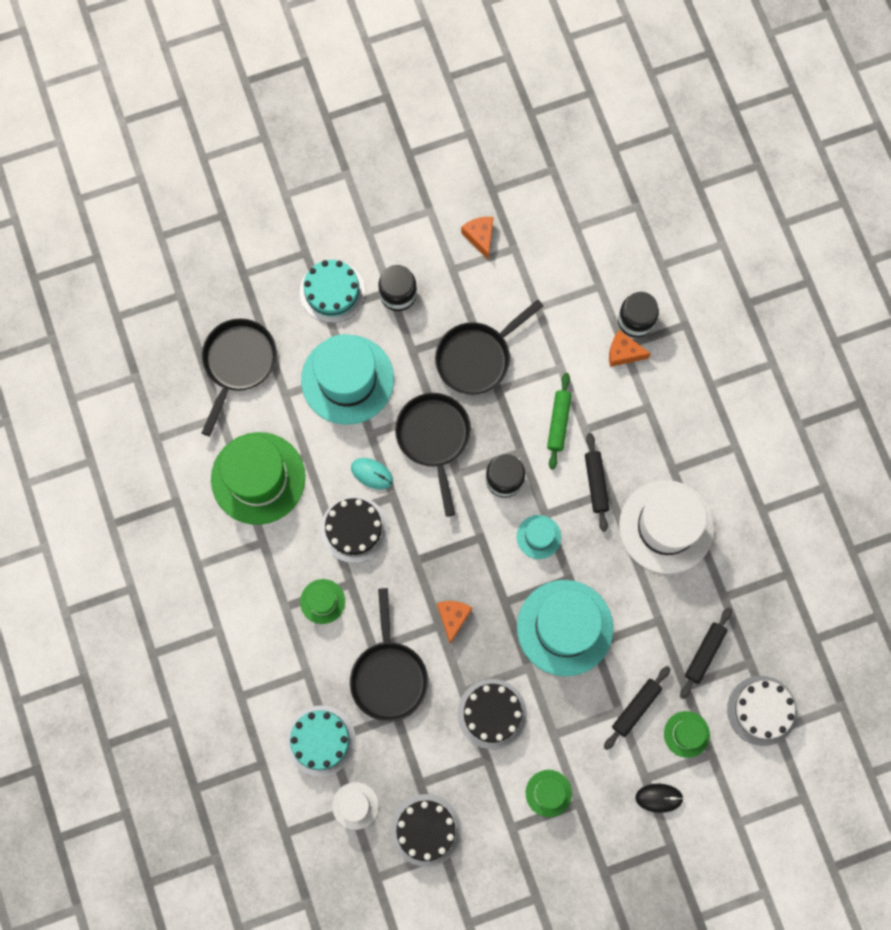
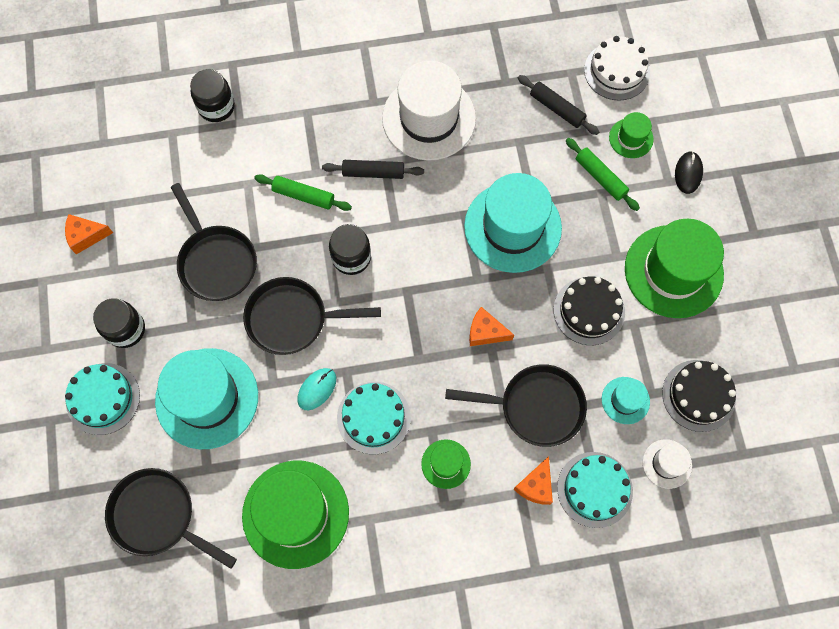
camera: 80 degrees left, 5 degrees down
(354, 529) = (373, 417): black cake -> turquoise cake
(538, 537) = (417, 235): turquoise hat -> turquoise hat (625, 400)
(548, 793) = (673, 271): green hat -> green hat, size x2.13
(623, 353) = (246, 124): orange cheese -> orange cheese (535, 485)
(636, 708) = (600, 177): black rolling pin -> green rolling pin

